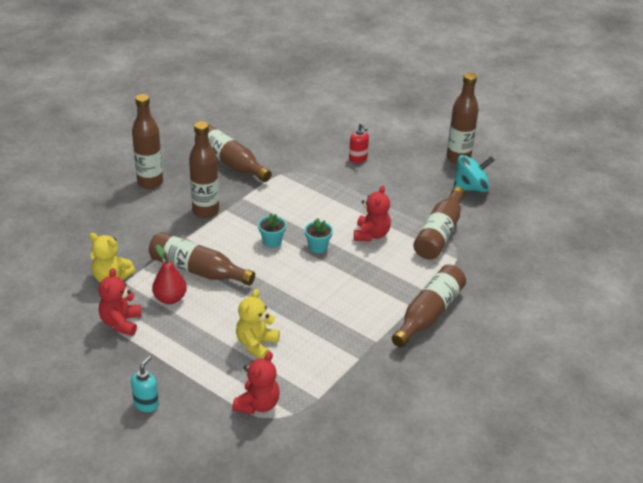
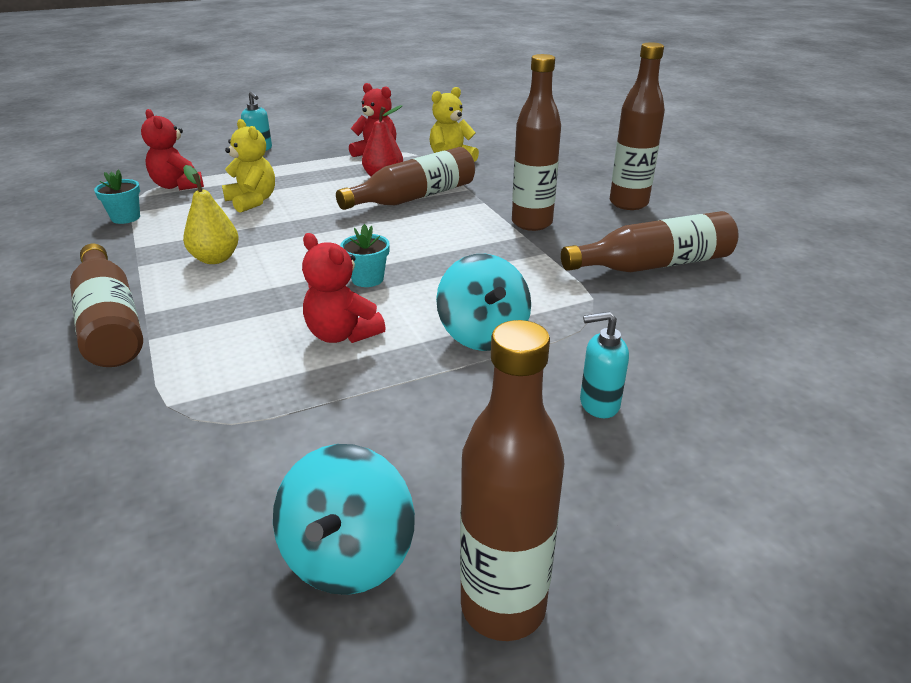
camera: 120 degrees right, 5 degrees down
(272, 242) = (418, 250): turquoise flower pot -> turquoise flower pot (125, 218)
(336, 196) = (483, 334): none -> turquoise spinning top
(343, 315) = (215, 259): none -> yellow pear
(358, 159) = (598, 404): red soap dispenser -> turquoise soap dispenser
(439, 233) = (256, 415): brown bottle -> none

